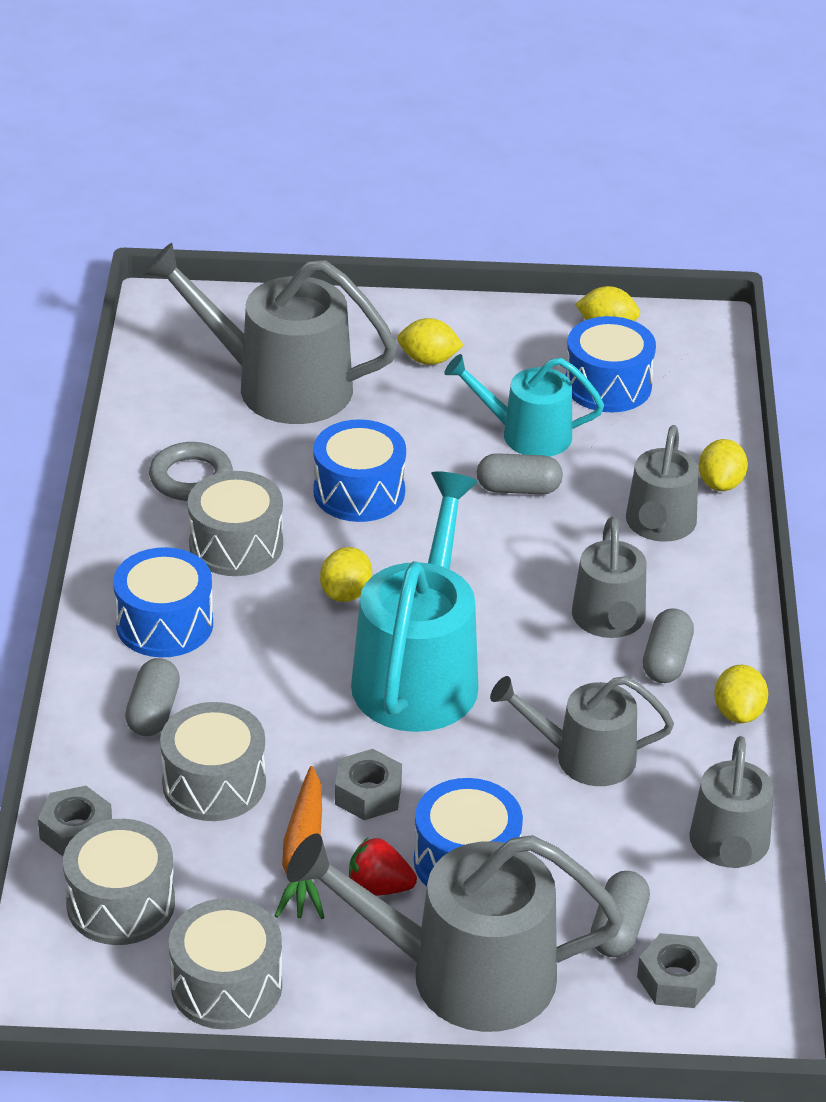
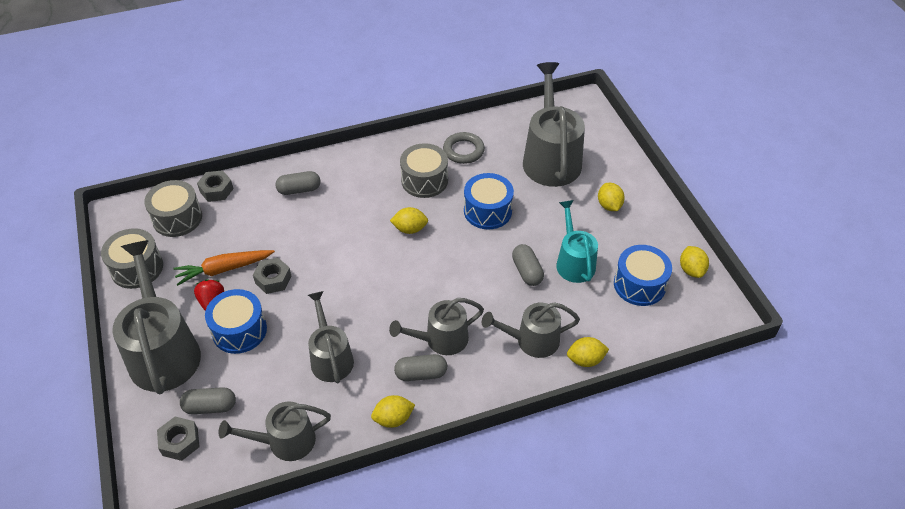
camera: 70 degrees right, 10 degrees up
(164, 624) = (358, 174): blue drum -> none
(214, 783) = (261, 224): grey drum -> none
(419, 673) = (365, 273): turquoise watering can -> none

